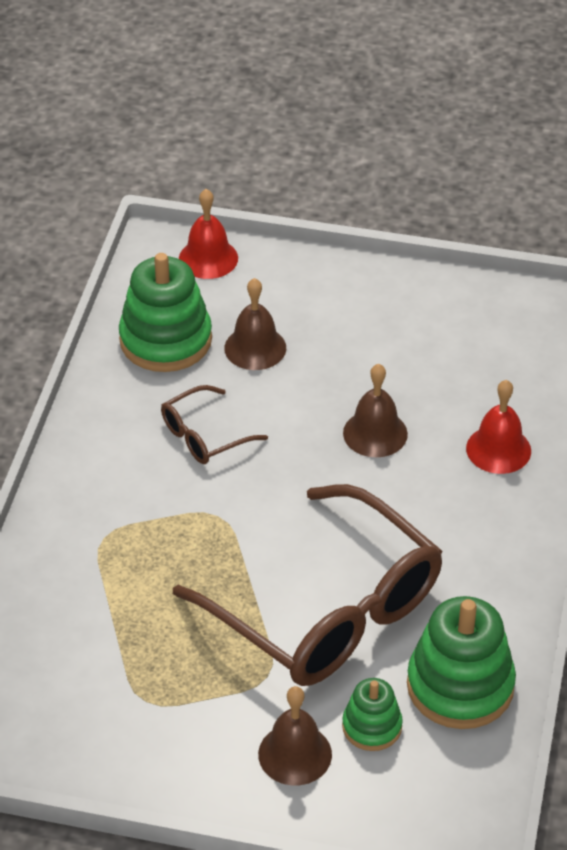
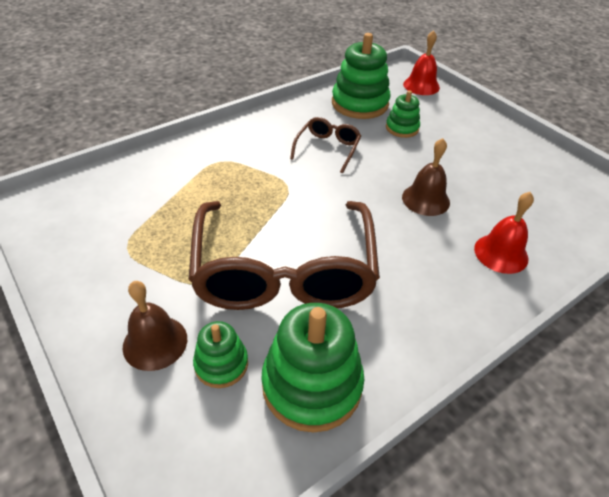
camera: 40 degrees right, 0 degrees up
(204, 436) = (327, 148): brown glasses -> brown glasses turned 105 degrees clockwise
(255, 348) = (402, 128): brown bell -> green stacking toy

